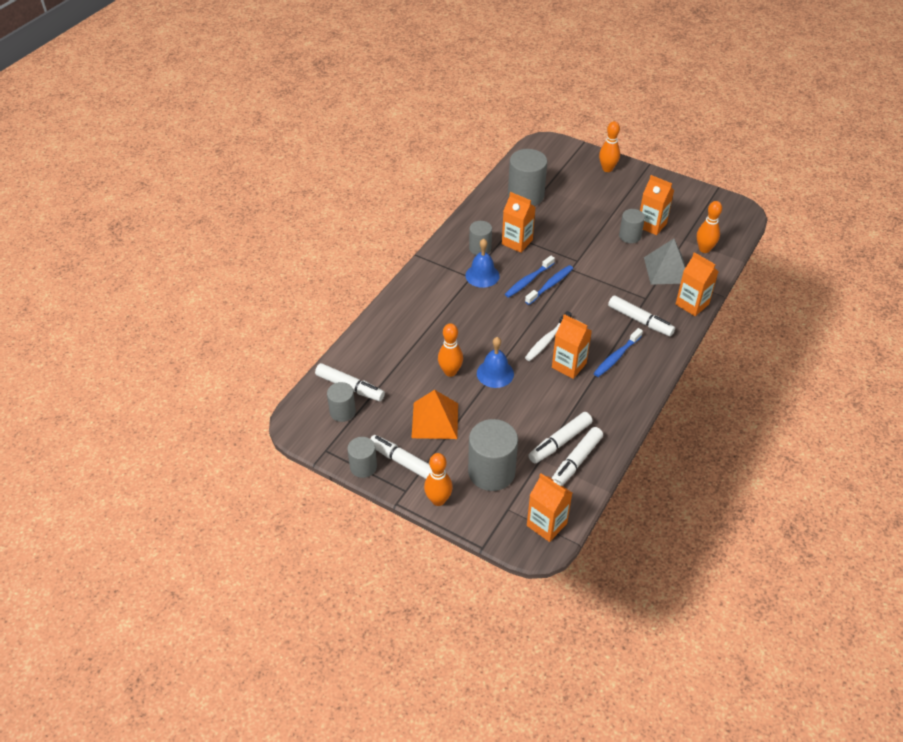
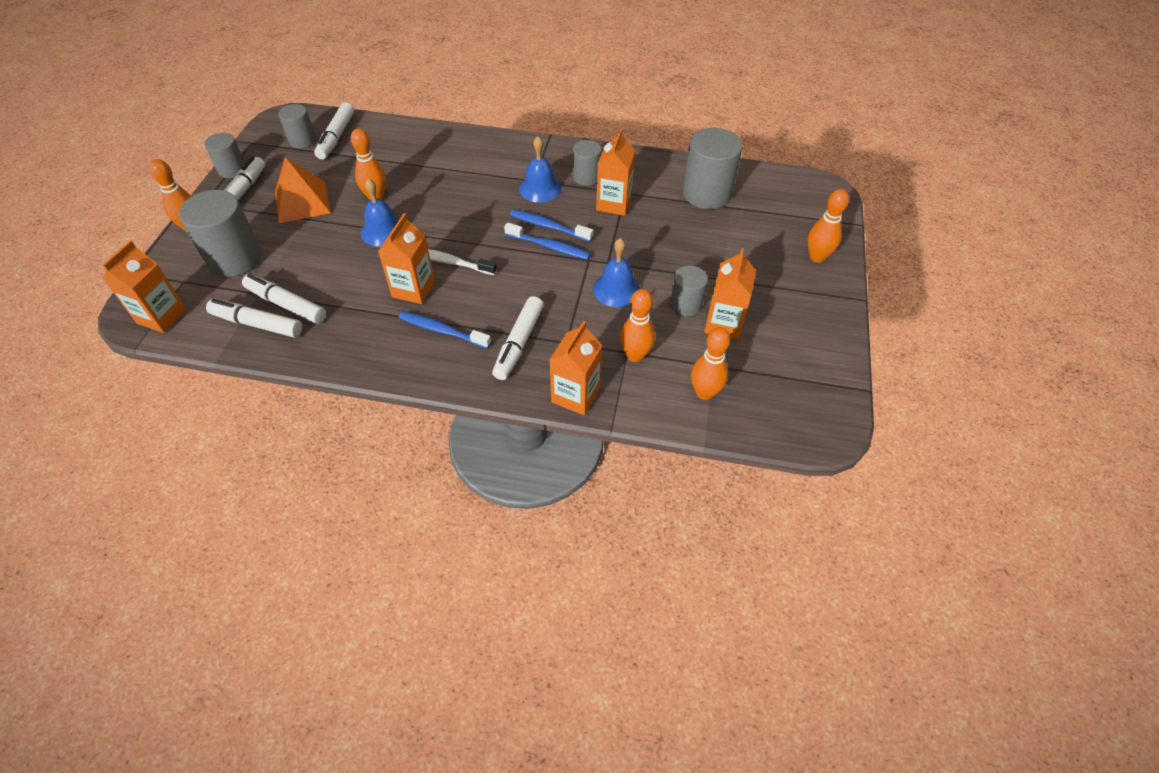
camera: 70 degrees right, 5 degrees up
(605, 263) = (616, 289): none -> blue bell
(666, 270) = (635, 355): grey pyramid -> orange bowling pin

